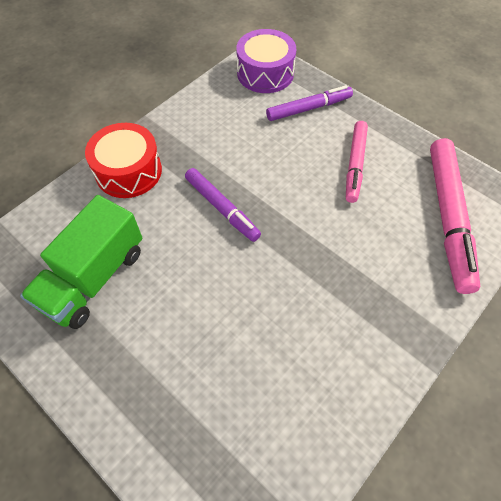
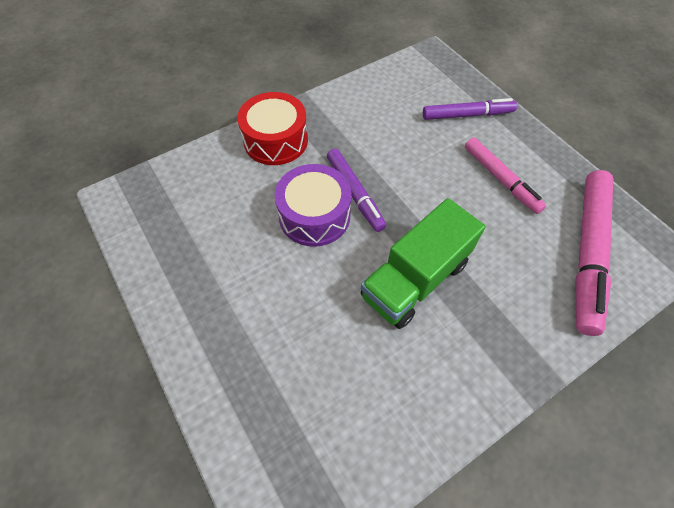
camera: 15 degrees right, 0 degrees up
(94, 278) = (218, 231): green truck -> green truck (415, 279)
(265, 73) = (432, 73): purple drum -> purple drum (314, 215)
(355, 165) = (500, 179): pink marker -> pink marker turned 60 degrees counterclockwise

